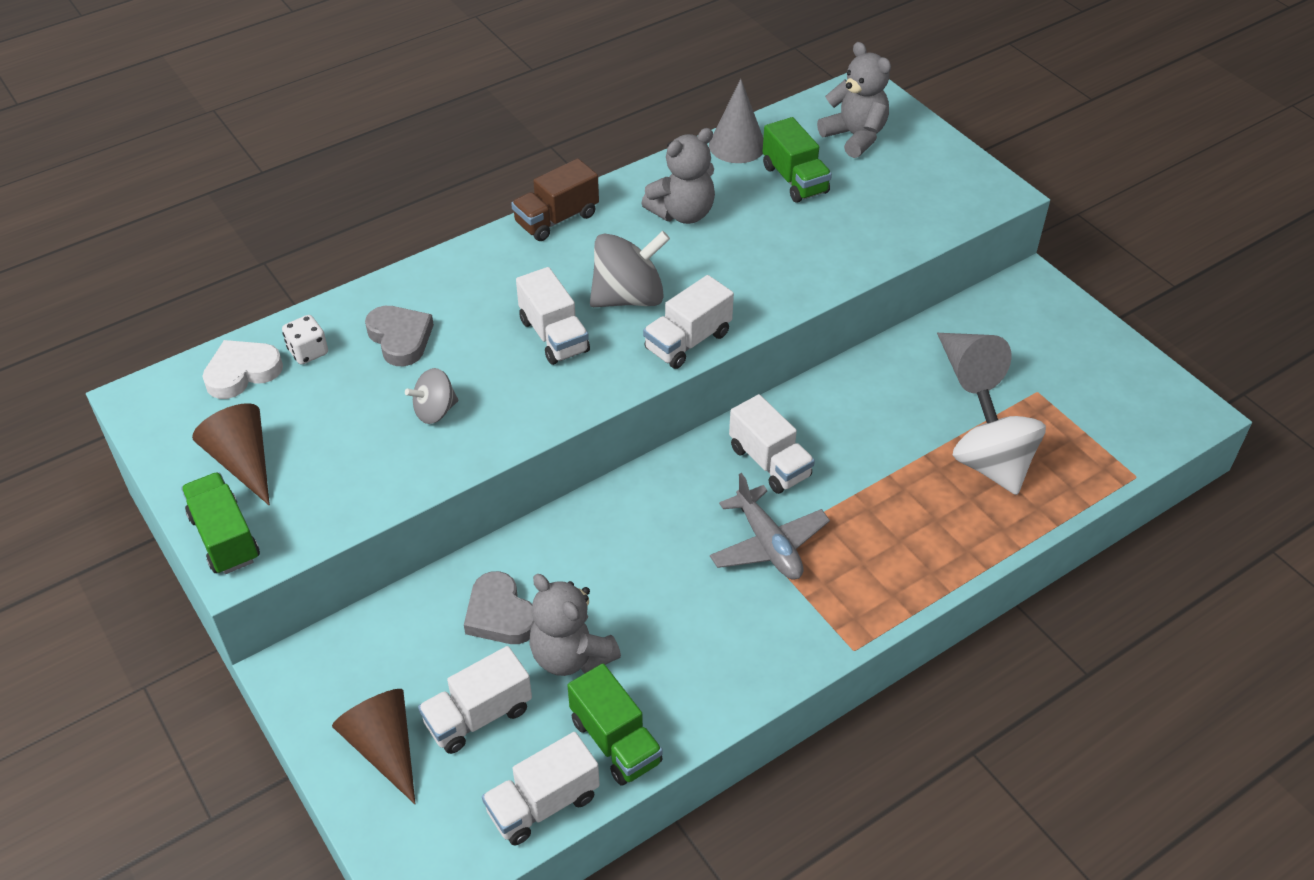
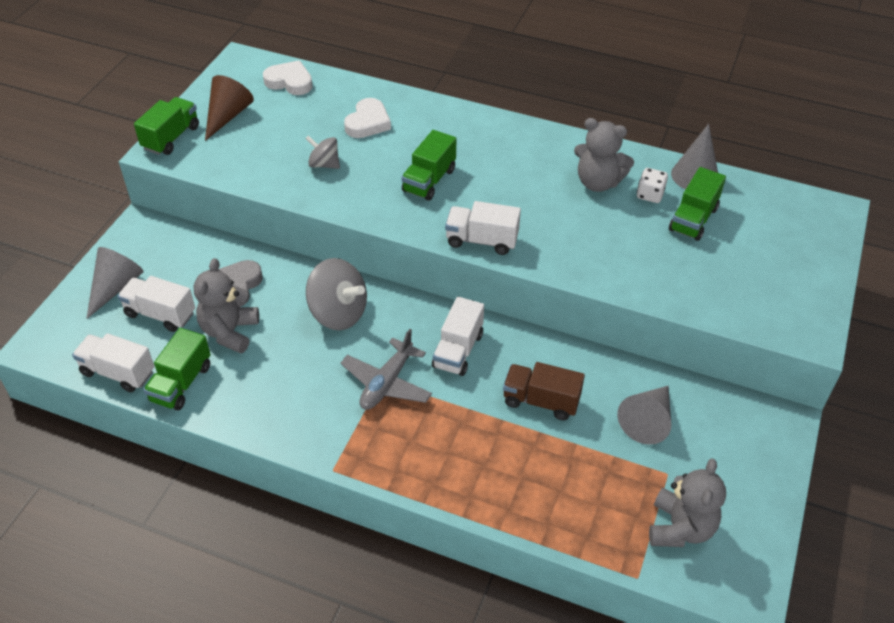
camera: 55 degrees right, 0 degrees up
(308, 352) = (326, 96): white dice -> white dice (650, 195)
(384, 747) = (115, 287): brown cone -> grey cone
(400, 338) = (368, 123): grey heart -> white heart
(554, 336) = (429, 180): white truck -> green truck
(556, 219) = (531, 132): brown truck -> brown truck (541, 401)
(628, 297) = (494, 196): grey spinning top -> grey spinning top (338, 313)
(855, 136) = (777, 229): grey teddy bear -> grey teddy bear (680, 528)
(992, 466) = (564, 477): white spinning top -> none

